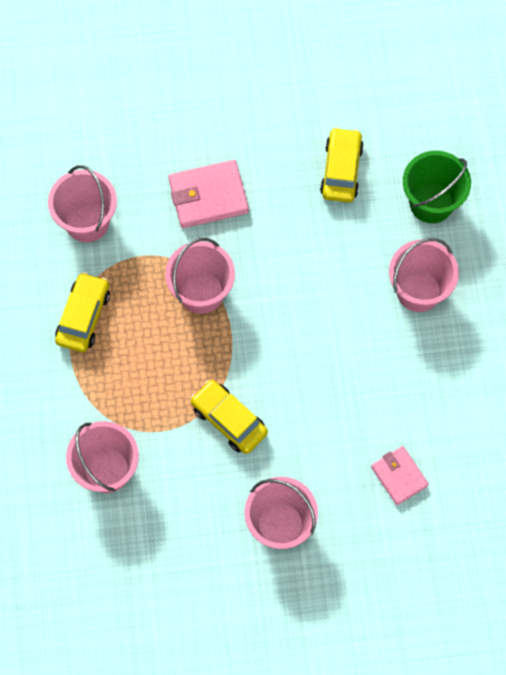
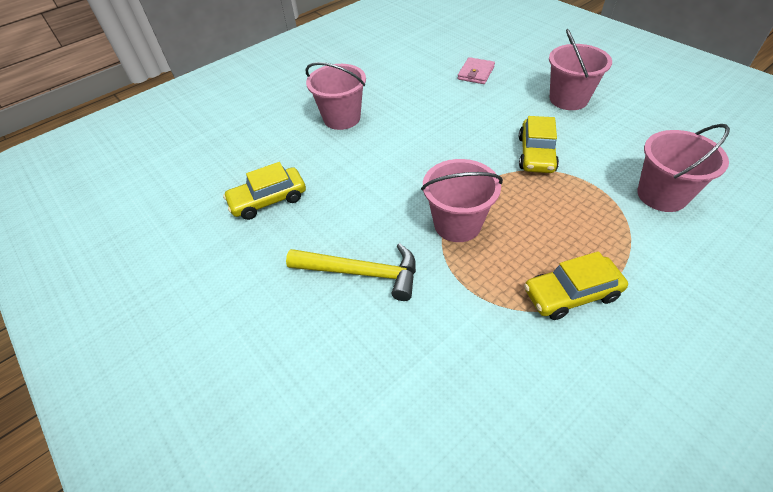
camera: 120 degrees left, 20 degrees down
(87, 222) = (477, 360): pink bucket -> none
(208, 196) = (361, 272): pink wallet -> yellow hammer
(431, 203) = (264, 142): green bucket -> none

